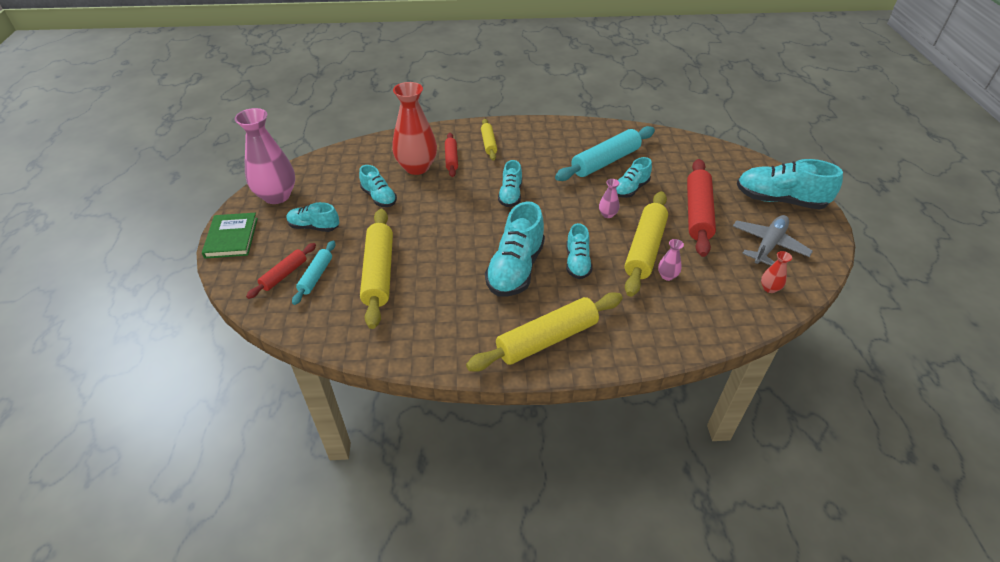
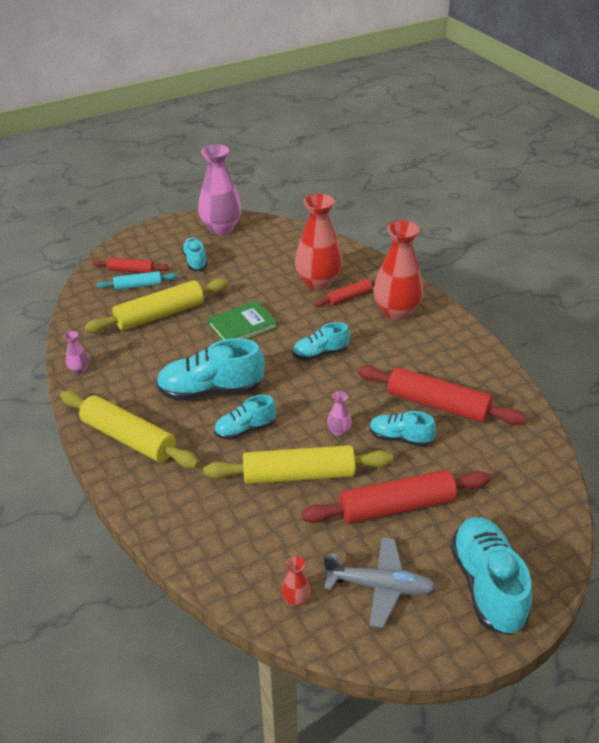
camera: 65 degrees right, 5 degrees down
(231, 237) = (158, 230): green book -> green book (242, 326)
(379, 197) = (257, 278): turquoise shoe -> none
(488, 143) = (396, 312): yellow rolling pin -> red vase
(605, 161) = (437, 405): turquoise rolling pin -> red rolling pin
(667, 276) = (265, 503): pink vase -> pink vase (79, 369)

